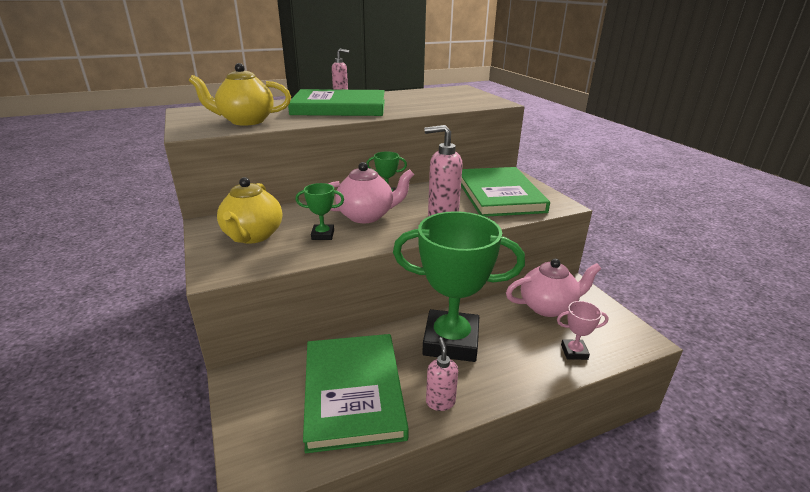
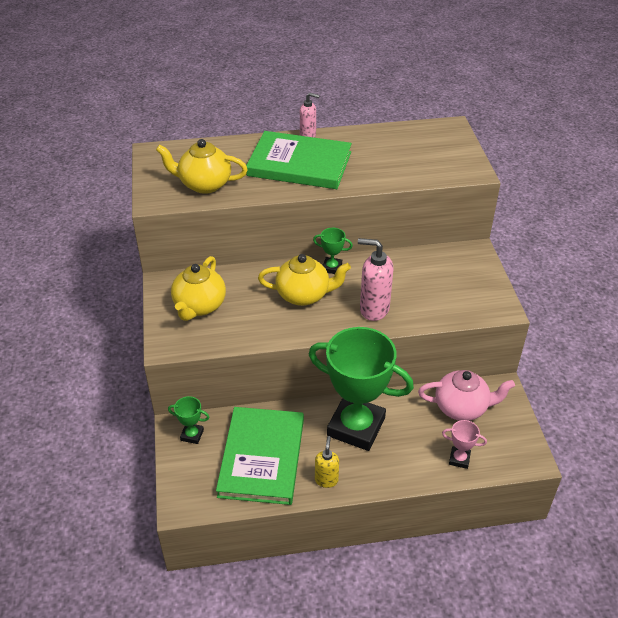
camera: 15 degrees right, 15 degrees up
(323, 235) = (258, 315): green trophy -> green trophy (192, 435)
(366, 216) = (304, 295): pink teapot -> yellow teapot
(440, 402) = (326, 480): pink soap dispenser -> yellow soap dispenser
(499, 195) = (445, 284): green book -> none

